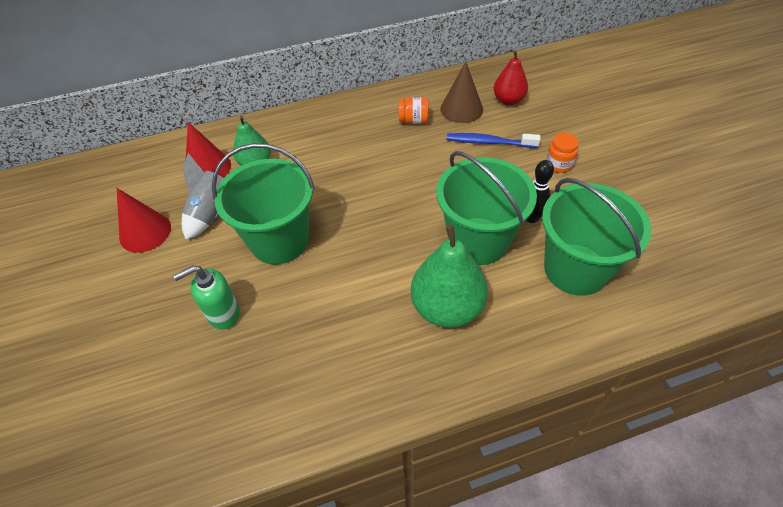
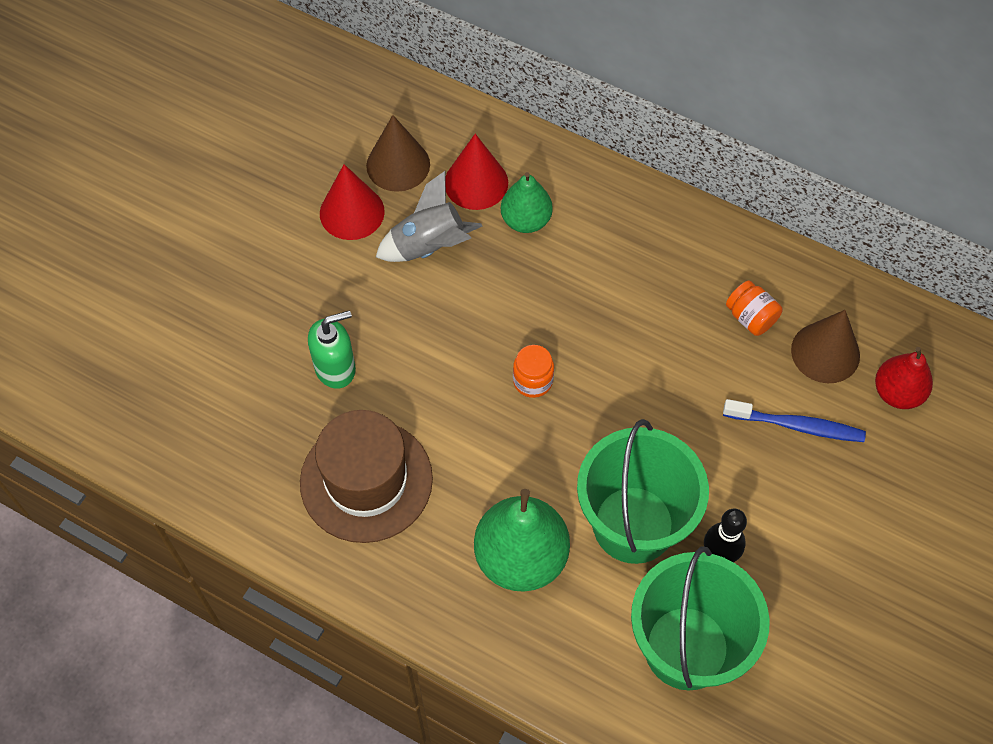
camera: 45 degrees right, 10 degrees up
(150, 192) = (398, 165): none -> brown cone
(223, 313) = (335, 368): green soap dispenser -> green soap dispenser turned 135 degrees clockwise
(279, 240) = (455, 338): green bucket -> none
(312, 353) = (366, 480): none -> brown hat
(489, 142) = (796, 426): blue toothbrush -> blue toothbrush turned 135 degrees clockwise
(559, 164) = (836, 527): orange jar -> orange jar (532, 381)

